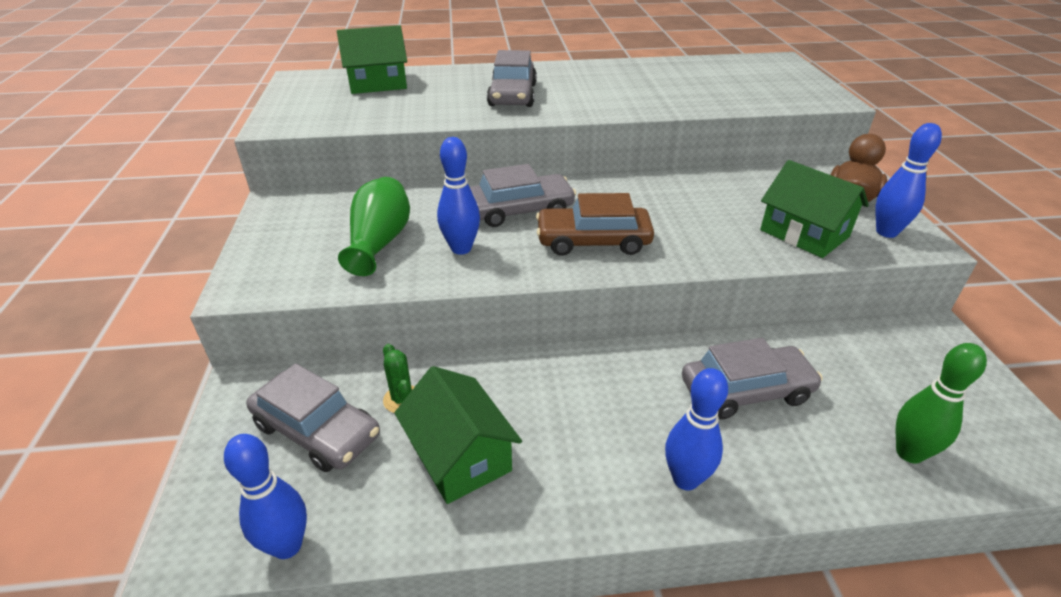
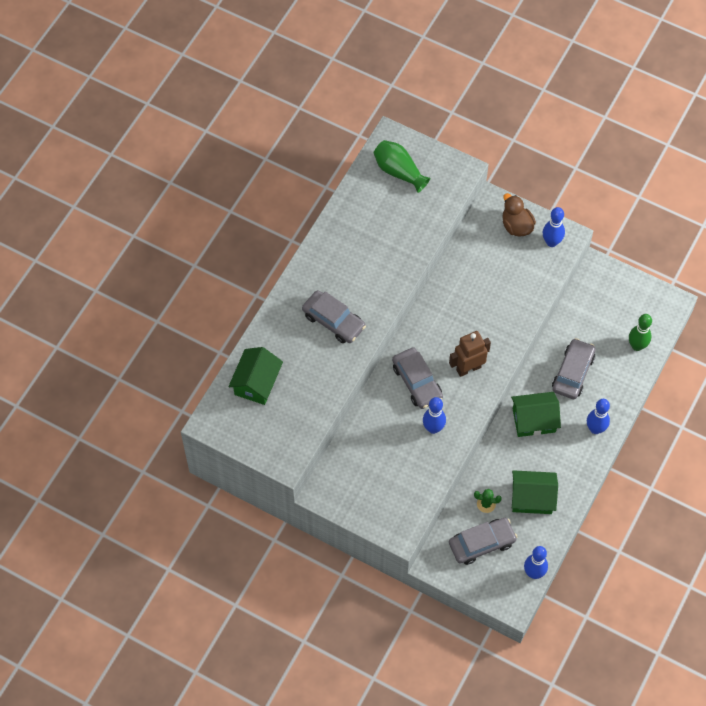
camera: 55 degrees left, 25 degrees up
(380, 242) = (401, 460): green vase -> green vase (399, 171)
(520, 210) = (417, 382): grey car -> grey car turned 135 degrees clockwise
(593, 241) = (468, 368): brown car -> brown robot
(804, 233) = (527, 276): green house -> green house (534, 420)

